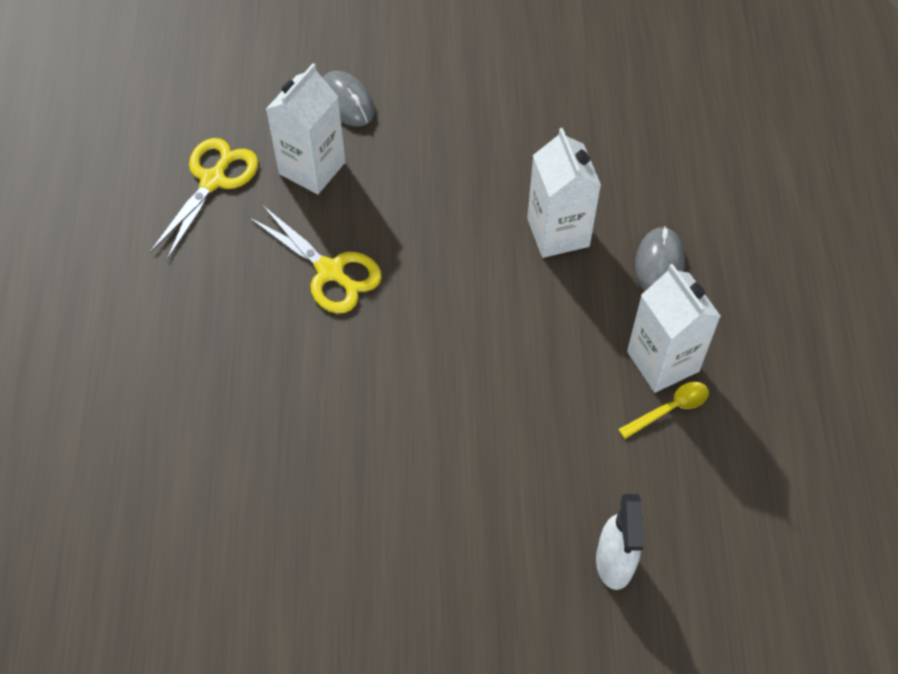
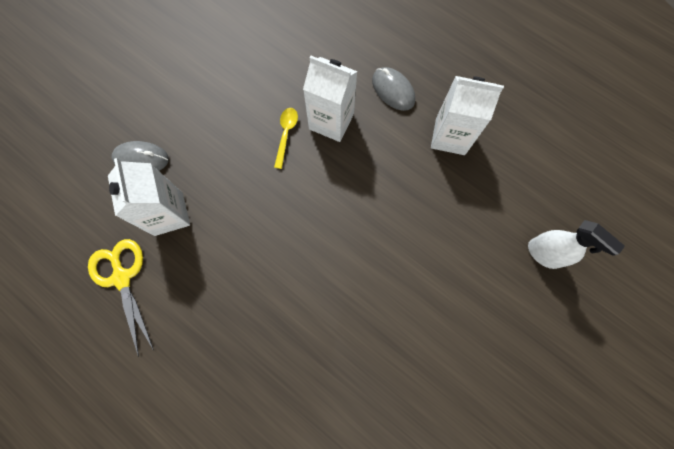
camera: 50 degrees left, 15 degrees up
(330, 271) = (248, 259): yellow scissors -> none
(669, 409) = (479, 156): yellow spoon -> yellow spoon (286, 134)

